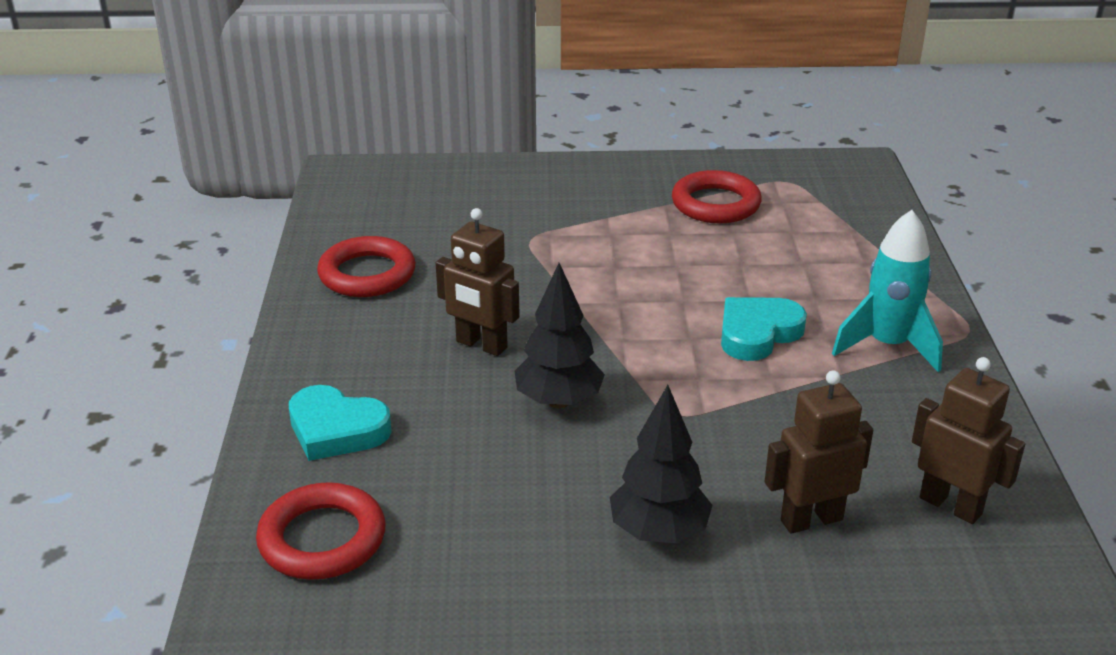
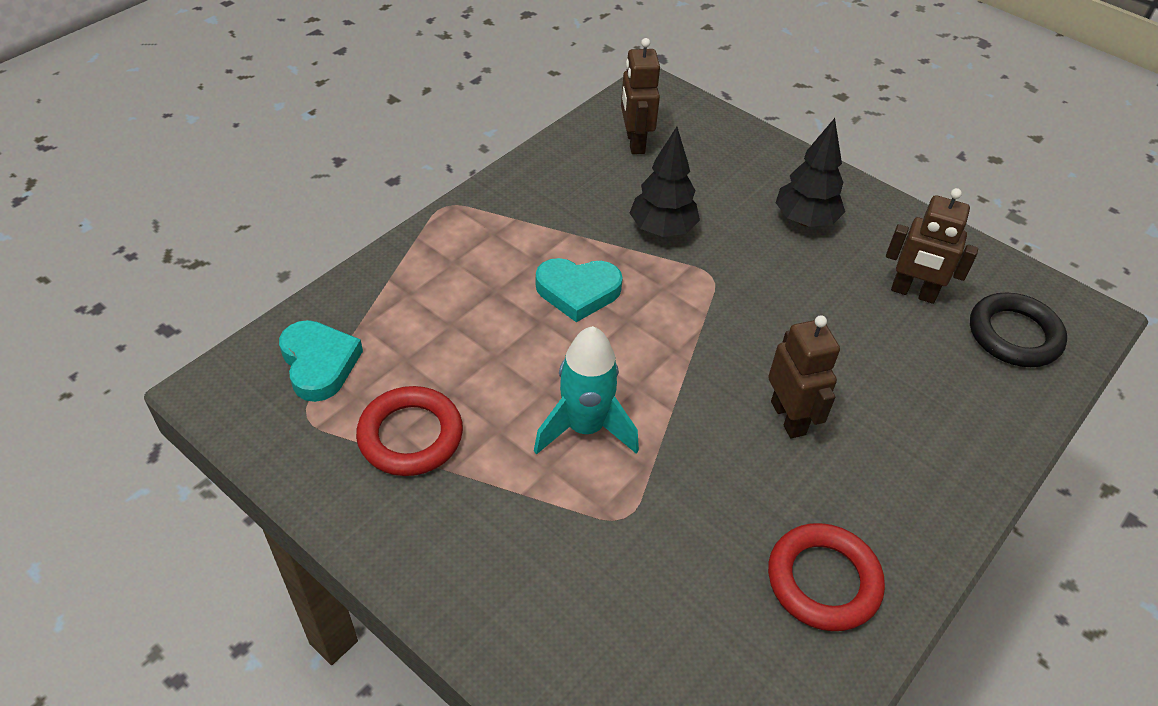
camera: 140 degrees left, 15 degrees up
(322, 539) = (1014, 335): red ring -> black ring
(336, 429) = (959, 412): turquoise heart -> turquoise heart (319, 363)
(559, 401) = (778, 331): black tree -> black tree (662, 230)
(811, 520) = (715, 178): brown robot -> brown robot (913, 293)
(887, 345) = (512, 229): turquoise rocket -> turquoise rocket (585, 428)

